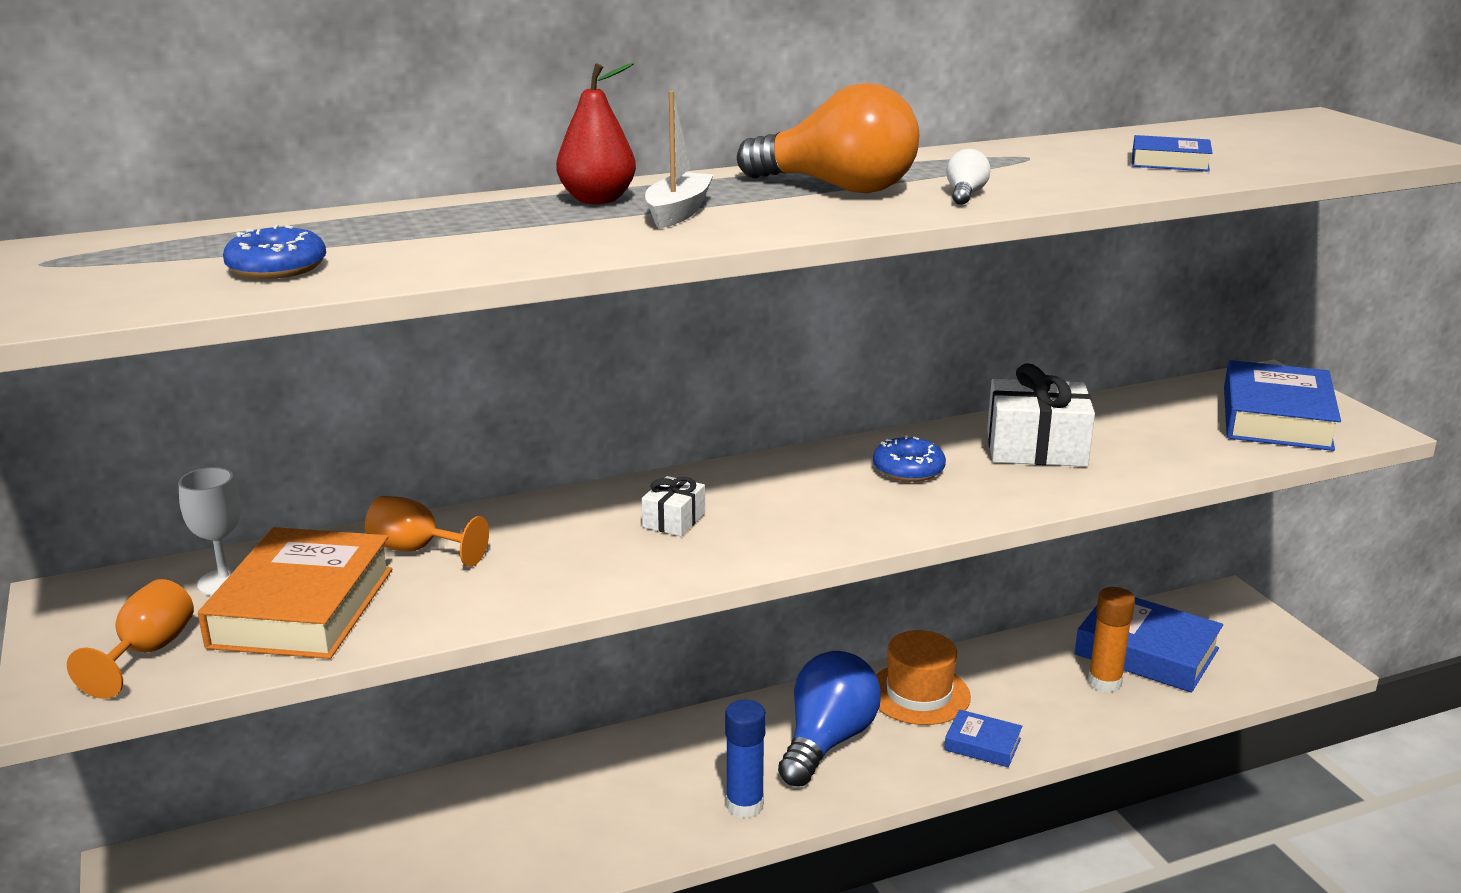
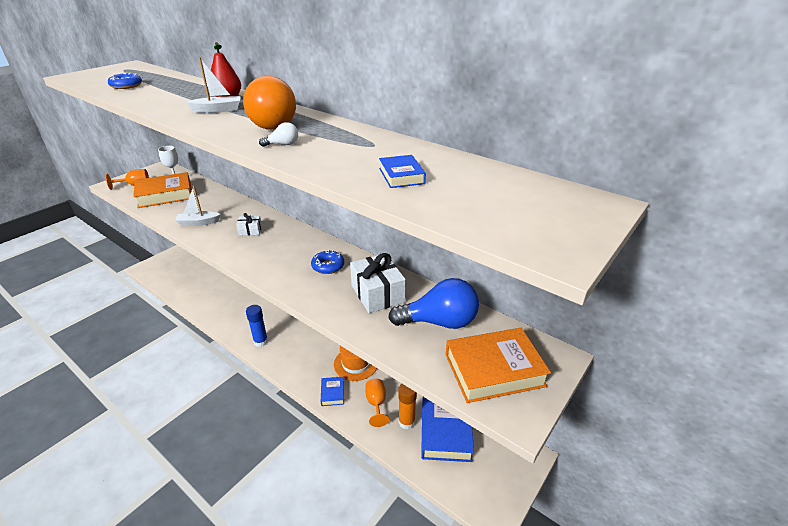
camera: 60 degrees right, 10 degrees up
(416, 550) = (207, 198): orange goblet -> orange goblet (376, 403)
(551, 577) = (198, 223): none -> white boat
(827, 741) = (309, 348): blue light bulb -> blue light bulb (439, 322)
(1276, 418) = (494, 370): blue book -> orange book

